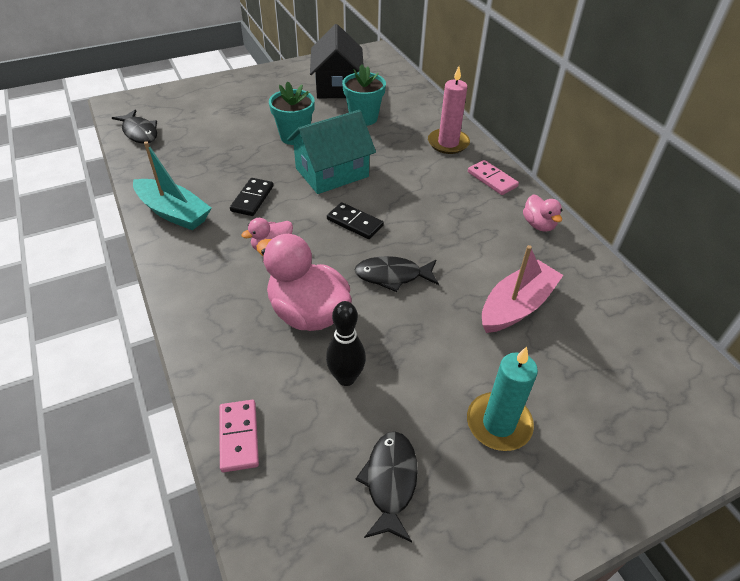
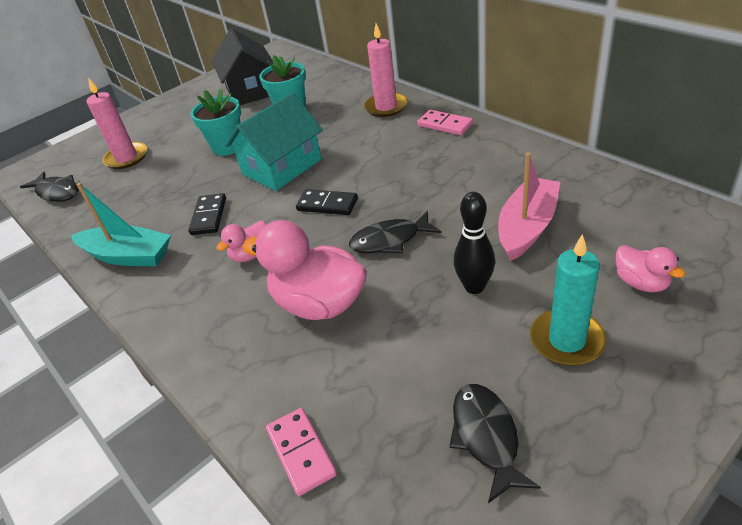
camera: 10 degrees left, 5 degrees down
(207, 119) = (126, 158): none -> pink candle
(346, 378) = (389, 352): black bowling pin -> black bowling pin (474, 287)
(538, 225) = (510, 149): pink duck -> pink duck (641, 283)

